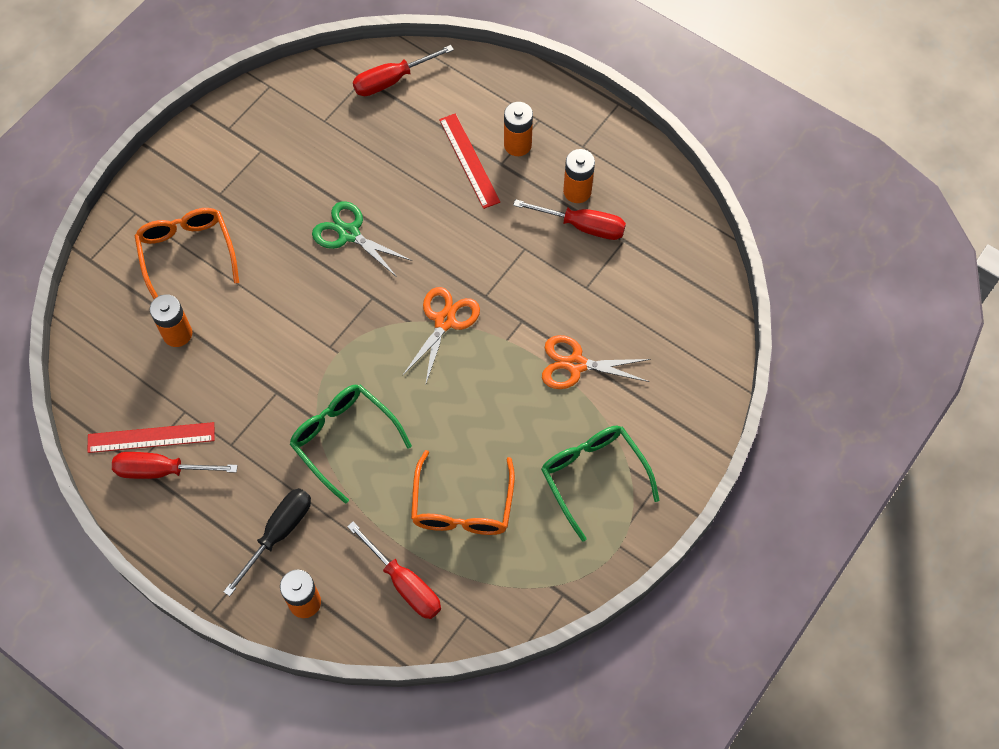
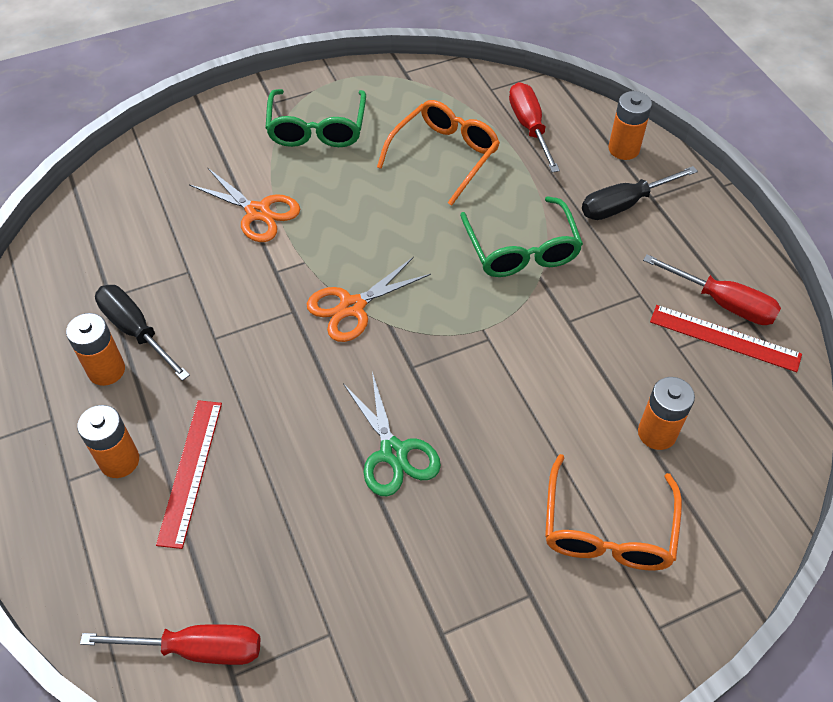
camera: 150 degrees left, 10 degrees down
(583, 226) = (136, 331): red screwdriver -> black screwdriver

